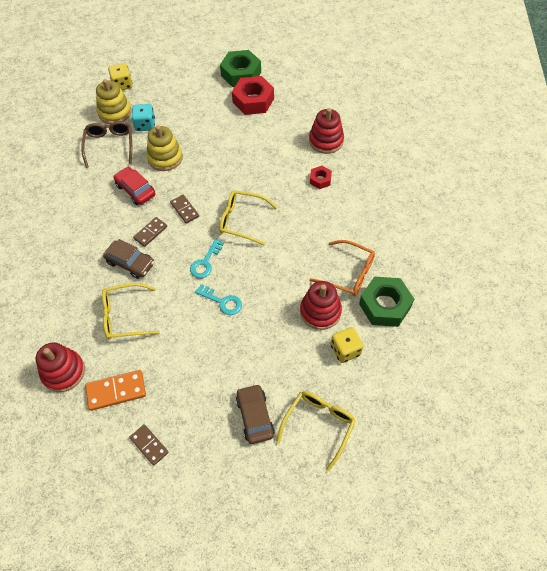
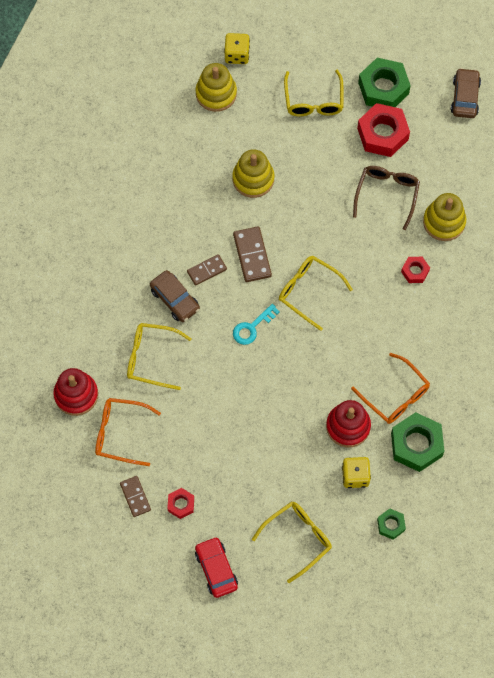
camera: 20 degrees right, 10 degrees up
(109, 145) = (196, 139): brown glasses -> brown glasses (387, 195)
(116, 391) = (120, 433): orange domino -> orange glasses
(135, 190) = (207, 210): red car -> red car (216, 569)
(145, 125) = (245, 124): turquoise dice -> none
(184, 210) = (252, 255): brown domino -> brown domino, size x1.51
(192, 95) = (313, 101): none -> yellow glasses
(196, 435) = (181, 504): none -> red nut
(222, 301) = (253, 378): turquoise key -> none
(255, 416) = (241, 507): brown car -> brown car (465, 97)
(326, 141) = (444, 222): red stacking toy -> yellow stacking toy
(396, 381) = (391, 525): none -> green nut

